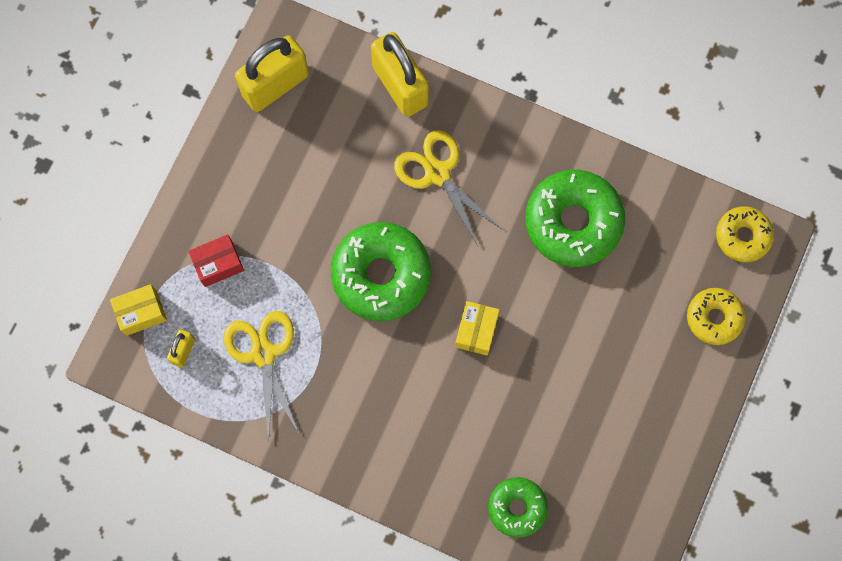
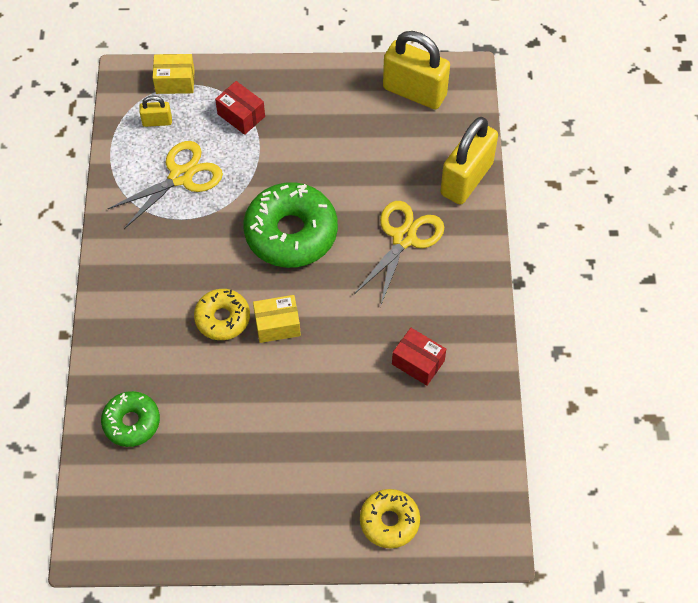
camera: 65 degrees right, 15 degrees down
(141, 313) = (175, 81): yellow box -> yellow box turned 45 degrees counterclockwise
(573, 222) = (418, 362): green donut -> red box
(742, 236) = (483, 515): yellow donut -> yellow donut (222, 318)

